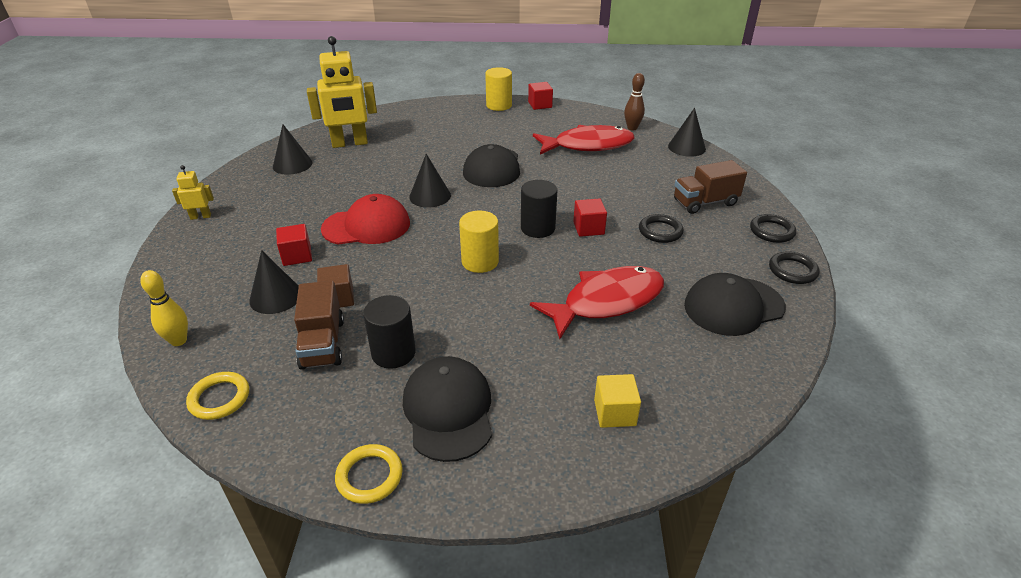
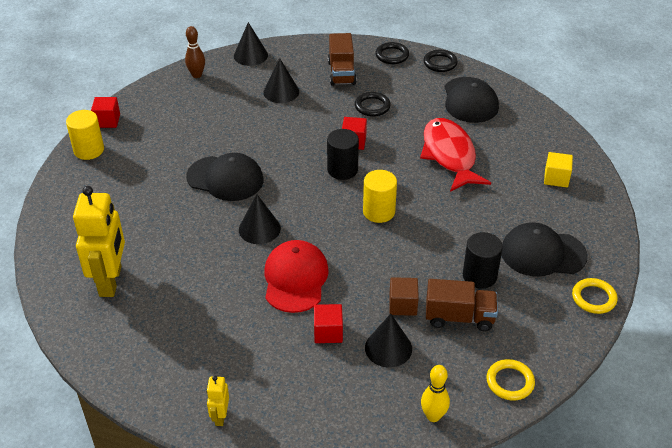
camera: 75 degrees left, 5 degrees up
(292, 164) = (136, 334): black cone -> black cone (281, 92)
(588, 145) = (215, 109): red fish -> none

